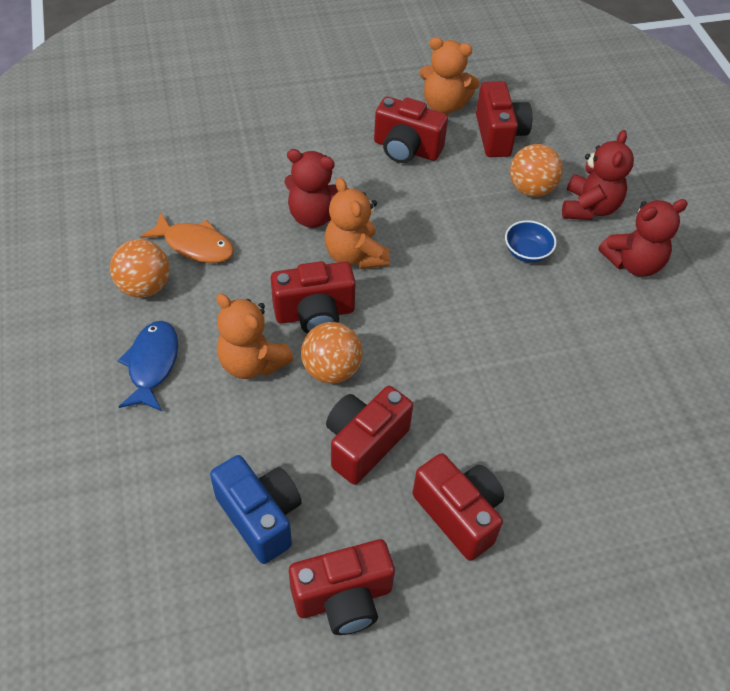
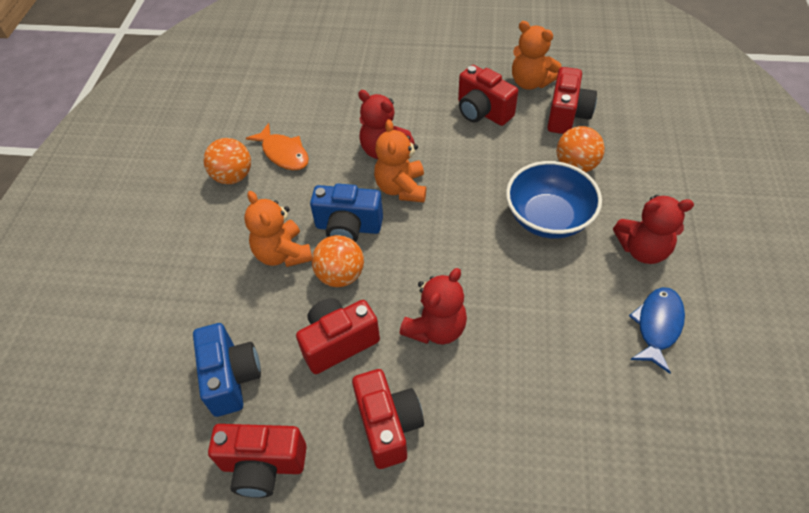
camera: 25 degrees right, 0 degrees up
(152, 364) = (210, 236): blue fish -> blue fish (657, 325)
(315, 314) = (348, 227): red camera -> blue camera
(527, 252) = (548, 218): blue bowl -> blue bowl, size x2.01
(589, 208) = (622, 192): red teddy bear -> red teddy bear (435, 328)

